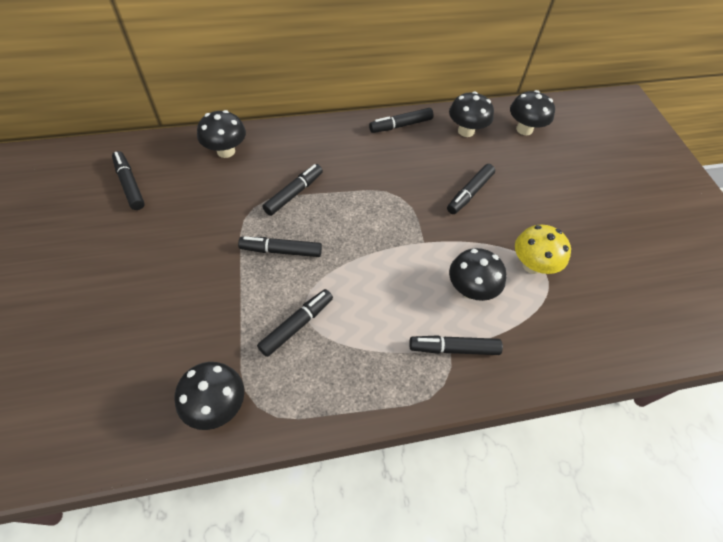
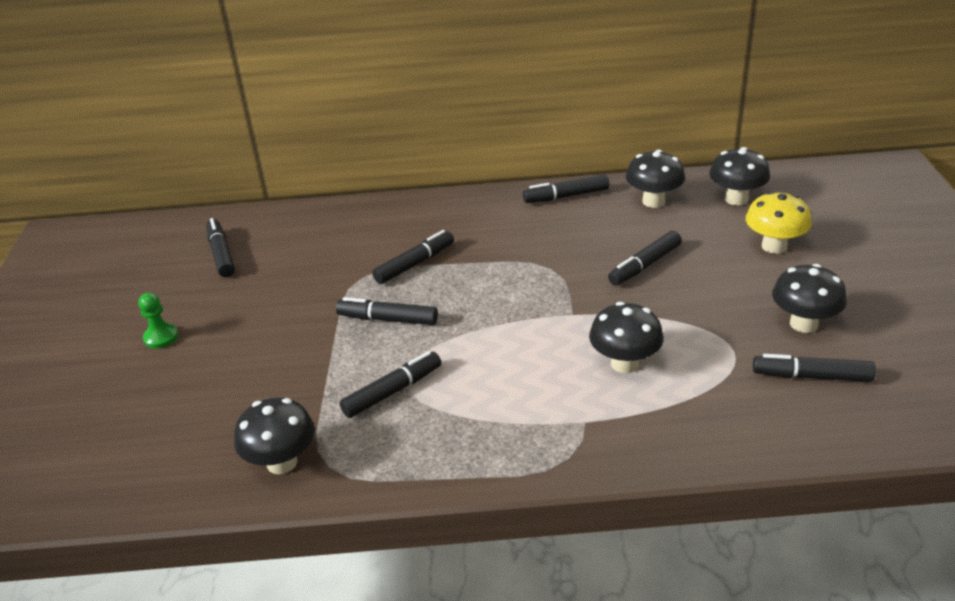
camera: 15 degrees right, 20 degrees down
(90, 275) = (161, 337): none -> green pawn
(226, 151) = (340, 222): black mushroom -> black mushroom (803, 324)
(453, 348) = (589, 422): black marker -> black marker (811, 376)
(532, 265) = (716, 341): yellow mushroom -> yellow mushroom (774, 246)

